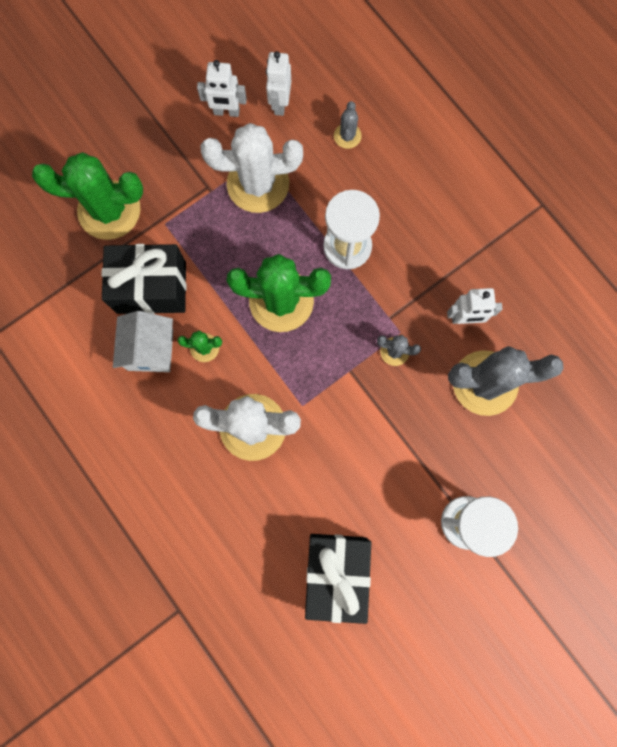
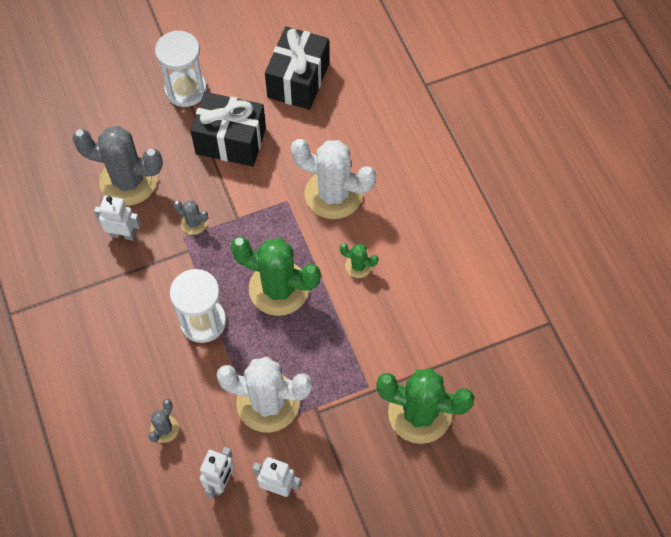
camera: 165 degrees left, 15 degrees down
(150, 349) = (406, 276): white house -> none
(151, 287) = (394, 329): black gift -> black gift (231, 141)

